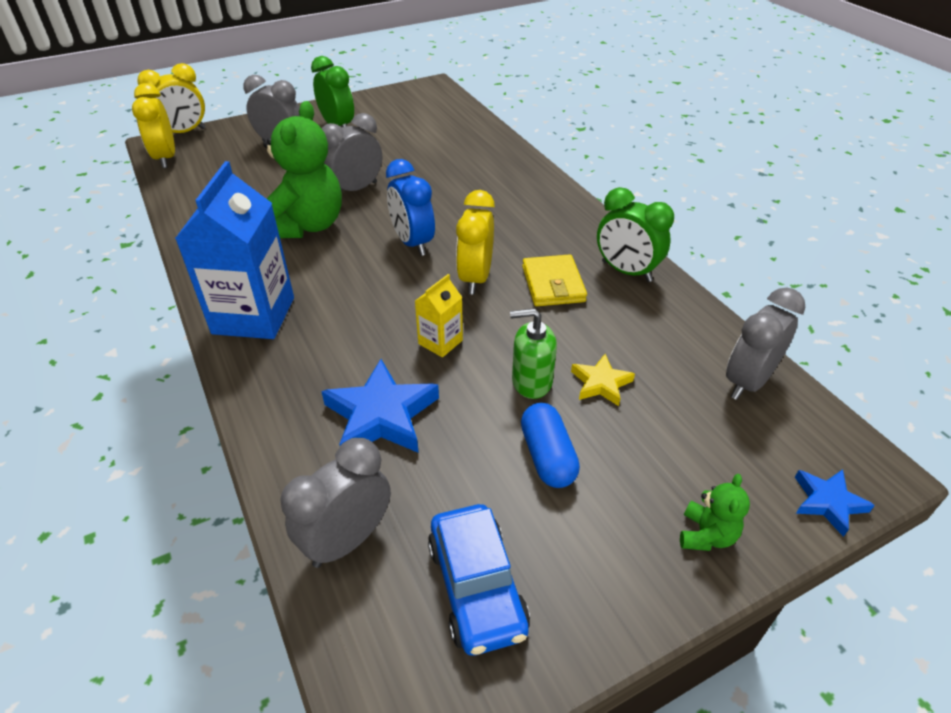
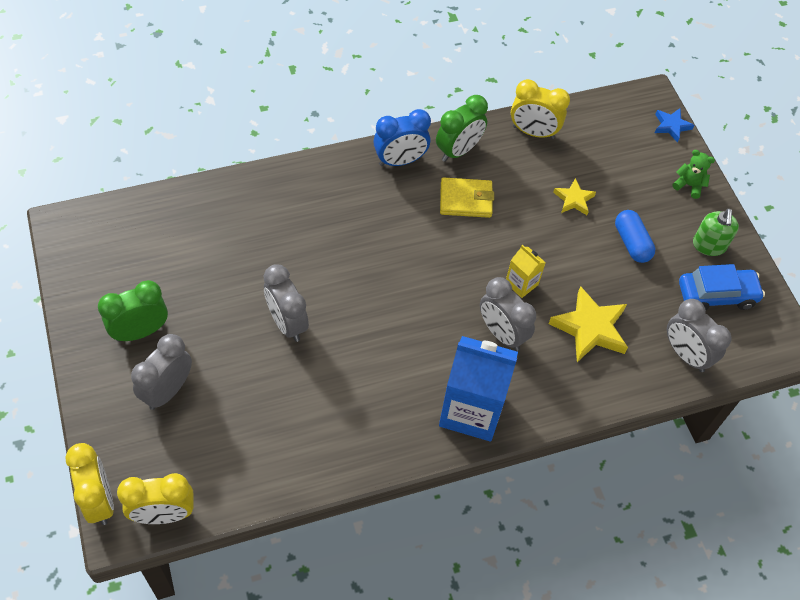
camera: 85 degrees left, 15 degrees up
(307, 226) = (344, 368): green teddy bear -> none
(381, 415) = (590, 328): blue star -> yellow star
(412, 243) = (391, 286): blue clock -> blue clock (400, 161)
(475, 278) = (449, 249): yellow clock -> yellow clock (533, 132)
(531, 382) = (568, 237): green soap dispenser -> green soap dispenser (709, 245)
(547, 456) = (631, 243): blue capsule -> blue capsule turned 75 degrees clockwise
(747, 382) = (580, 124): grey clock -> grey clock (501, 333)

